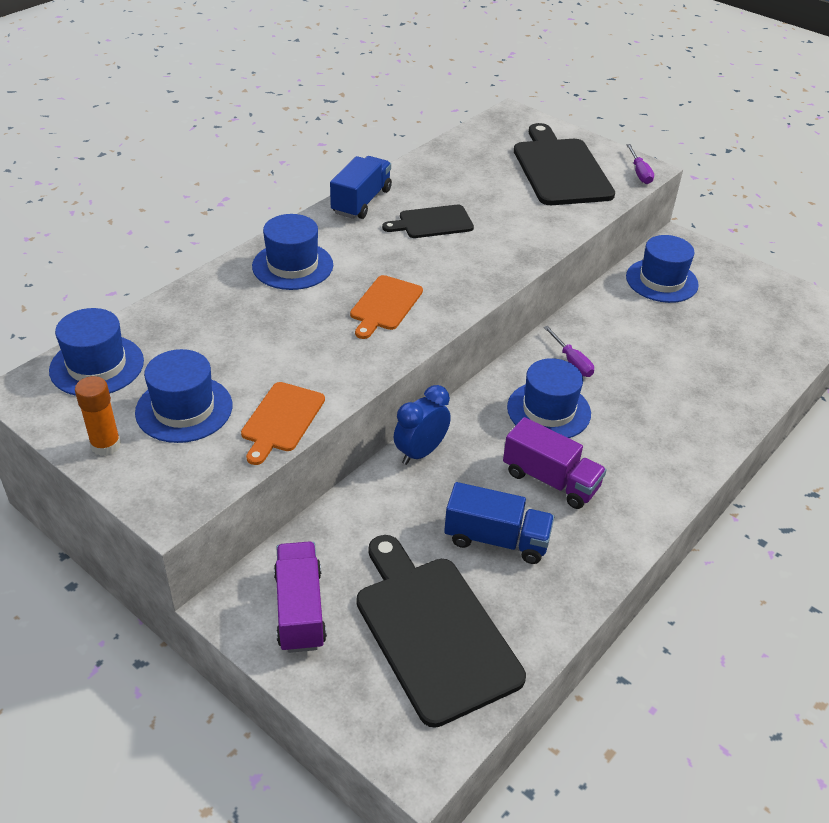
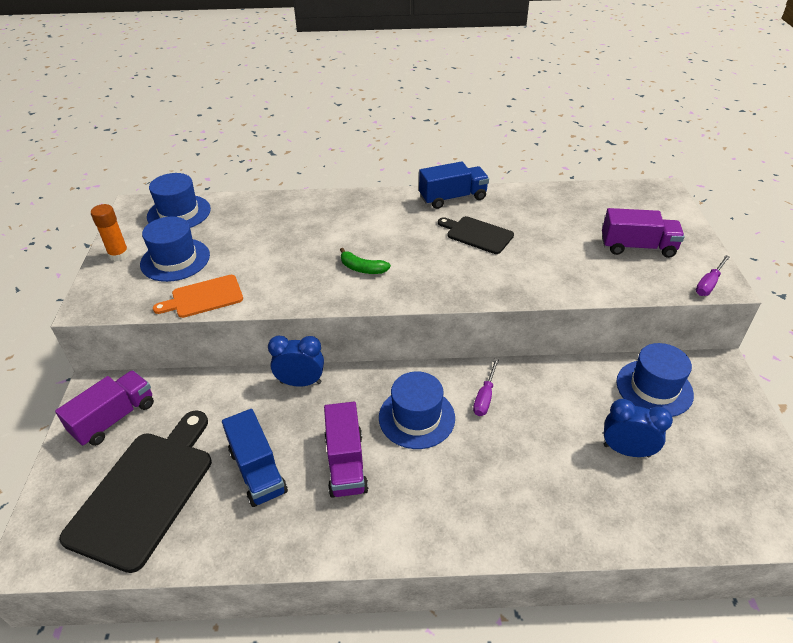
camera: 50 degrees right, 0 degrees up
(292, 266) = (350, 215): blue hat -> none
(385, 305) = (362, 268): orange cutting board -> green banana
(560, 169) = (637, 247): black cutting board -> purple truck
(701, 333) = (626, 450): none -> blue clock

